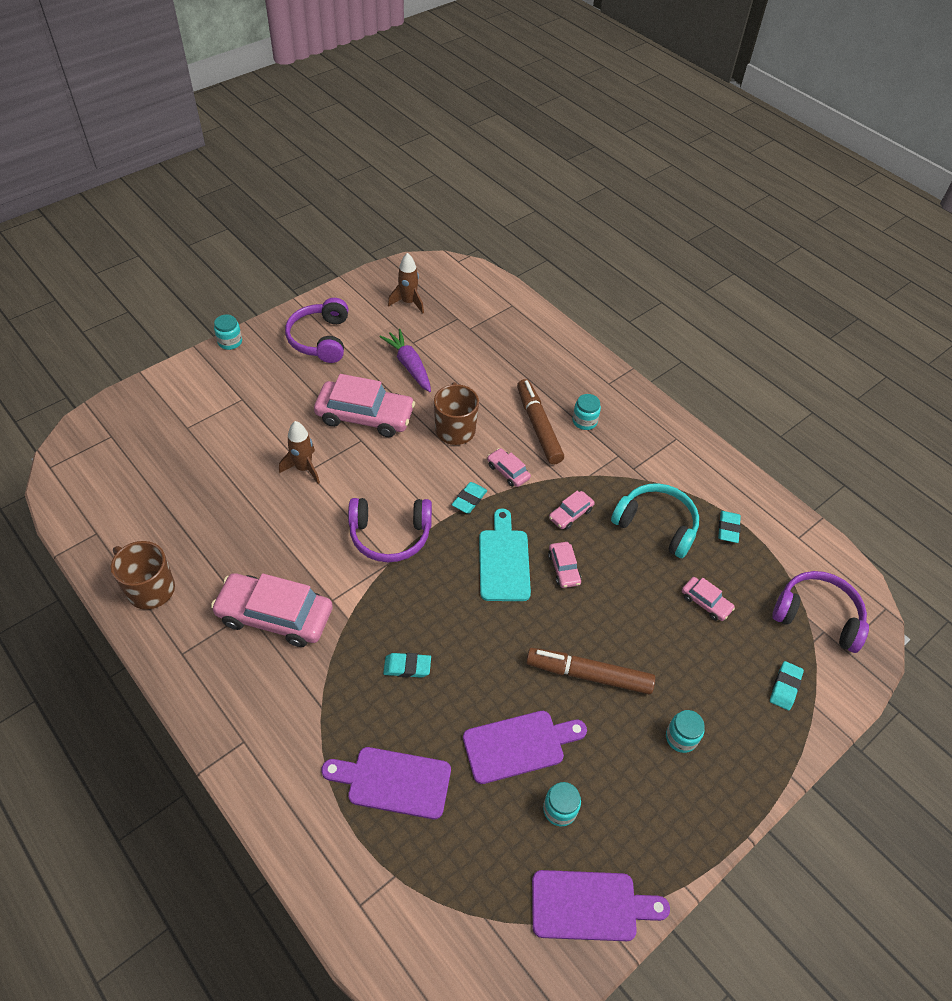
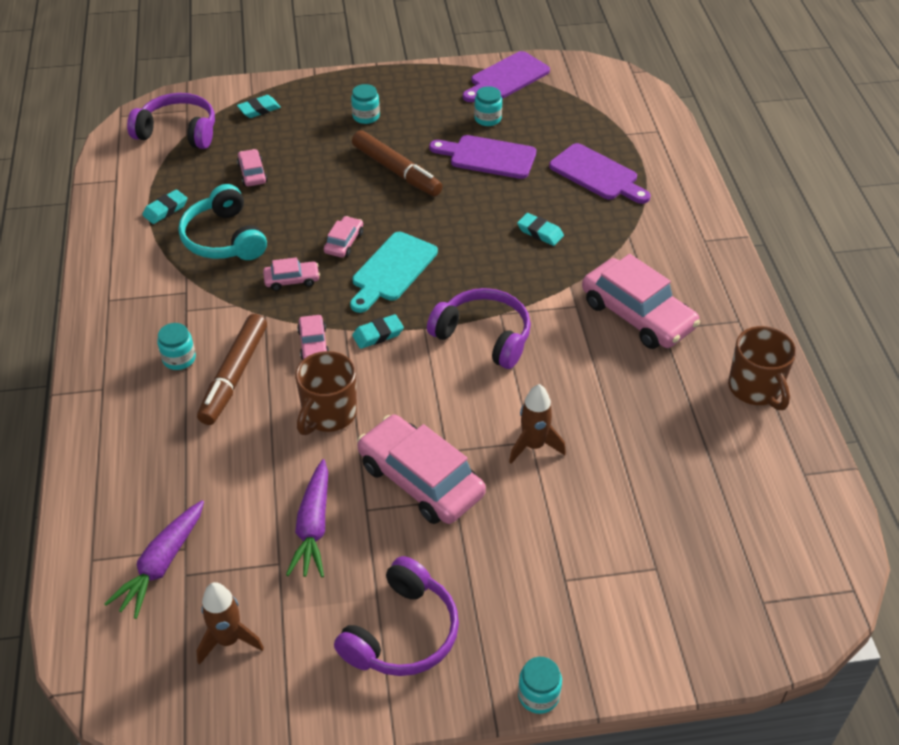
camera: 145 degrees left, 5 degrees down
(474, 317) = (162, 564): none -> purple carrot
(590, 905) = (507, 78): purple cutting board -> purple cutting board turned 75 degrees counterclockwise
(817, 616) = (178, 132): purple headphones -> purple headphones turned 135 degrees clockwise

